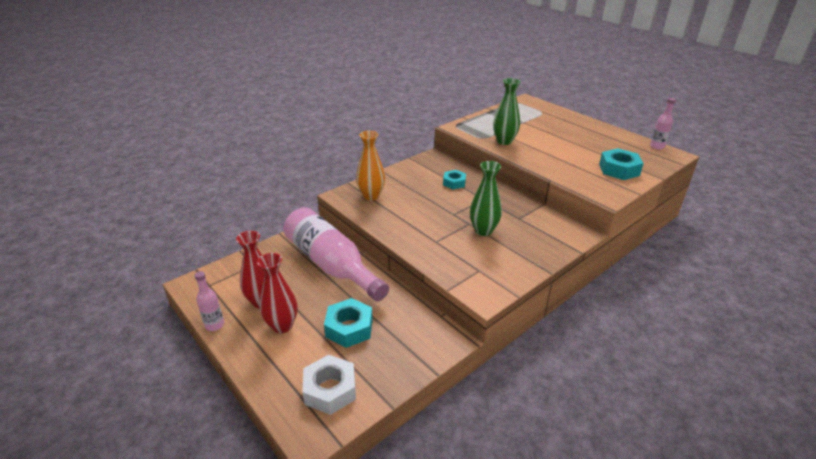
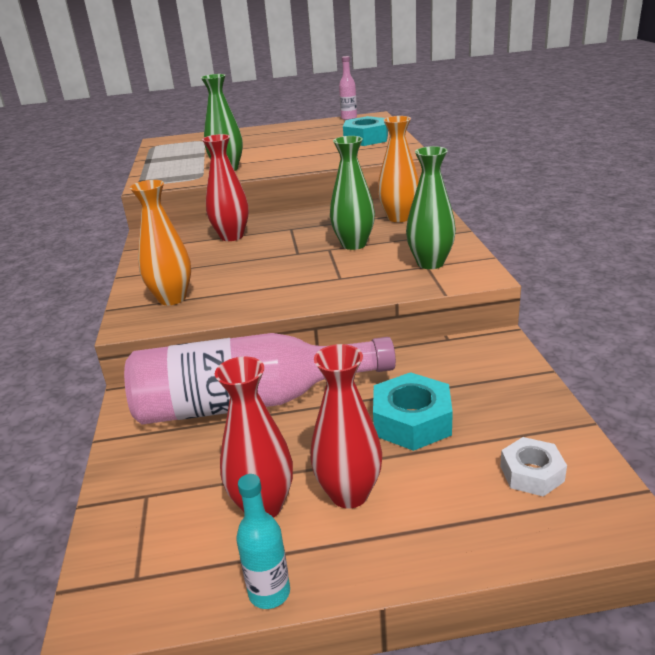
camera: 55 degrees left, 5 degrees down
(214, 325) = (269, 592): pink bottle -> turquoise bottle
(330, 390) = (531, 473): white nut -> white nut, size x0.64
(454, 183) = (232, 236): turquoise nut -> red vase
(484, 270) = (430, 263): none -> green vase
(541, 235) = (399, 218): none -> orange vase

